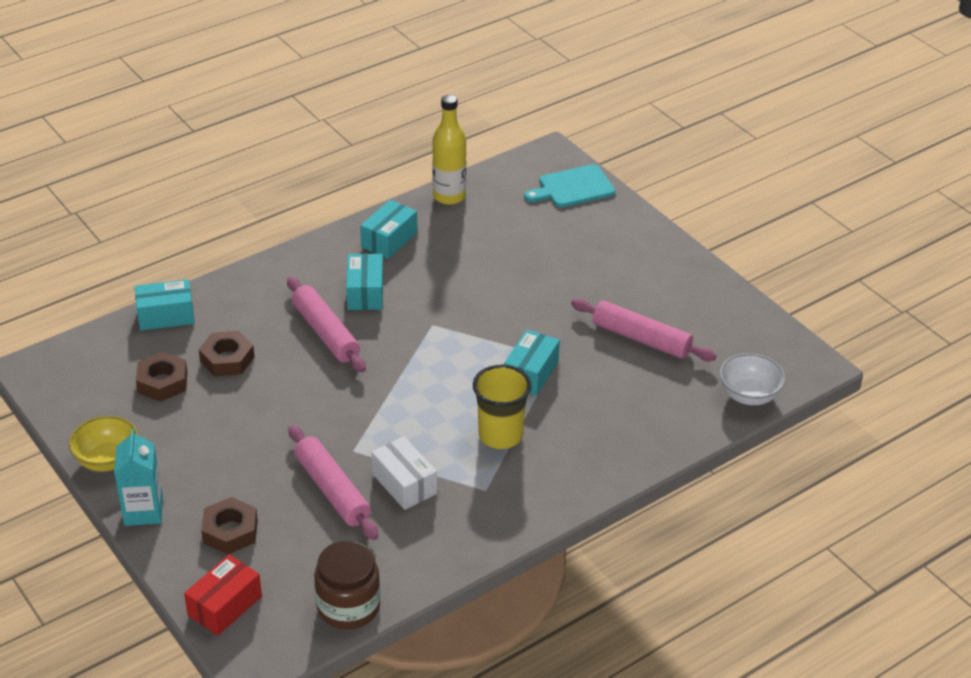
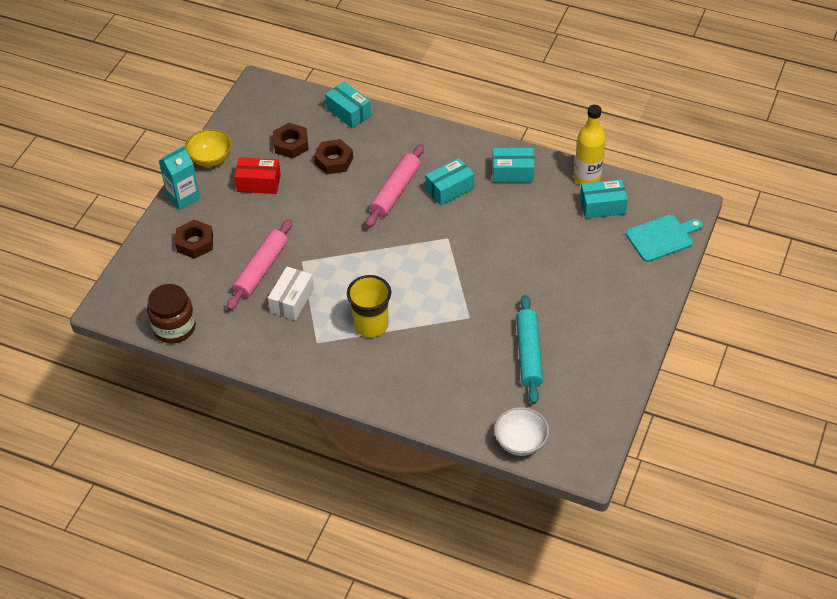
camera: 60 degrees right, 10 degrees up
(225, 606) = (137, 272): red box -> red box (258, 183)
(531, 373) = (443, 311): turquoise box -> turquoise box (602, 206)
(573, 187) = (662, 237): turquoise cutting board -> turquoise cutting board turned 120 degrees clockwise
(641, 338) = (529, 354): pink rolling pin -> turquoise rolling pin

